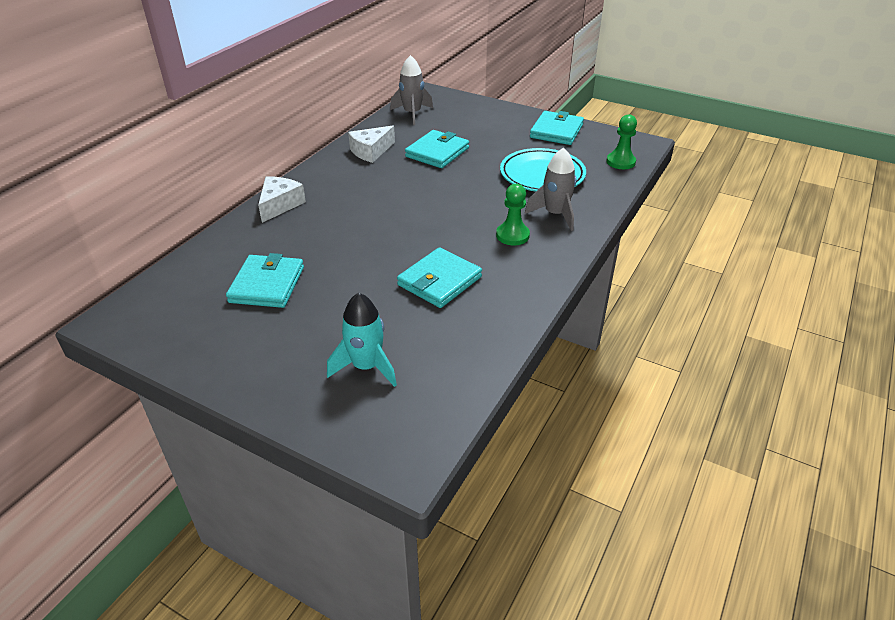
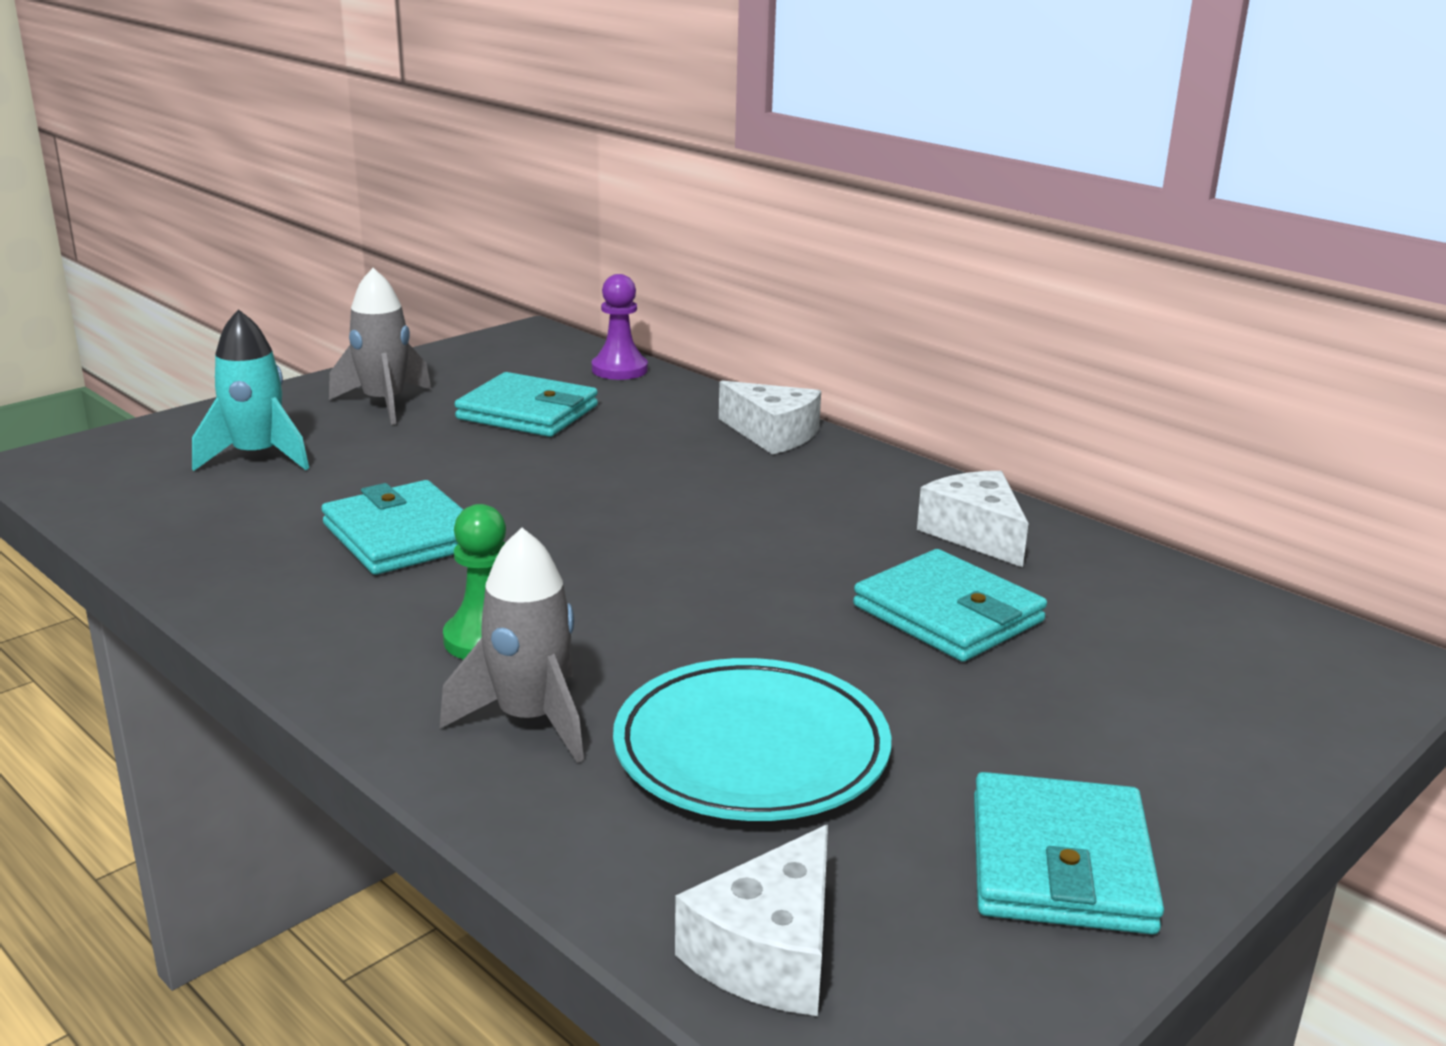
camera: 105 degrees right, 15 degrees down
(185, 268) = (619, 370): none -> purple pawn
(412, 114) = (1208, 614): grey rocket -> grey rocket (384, 403)
(556, 131) = (1060, 863): turquoise wallet -> turquoise wallet turned 60 degrees clockwise
(620, 162) = (769, 952): green pawn -> white cheese

